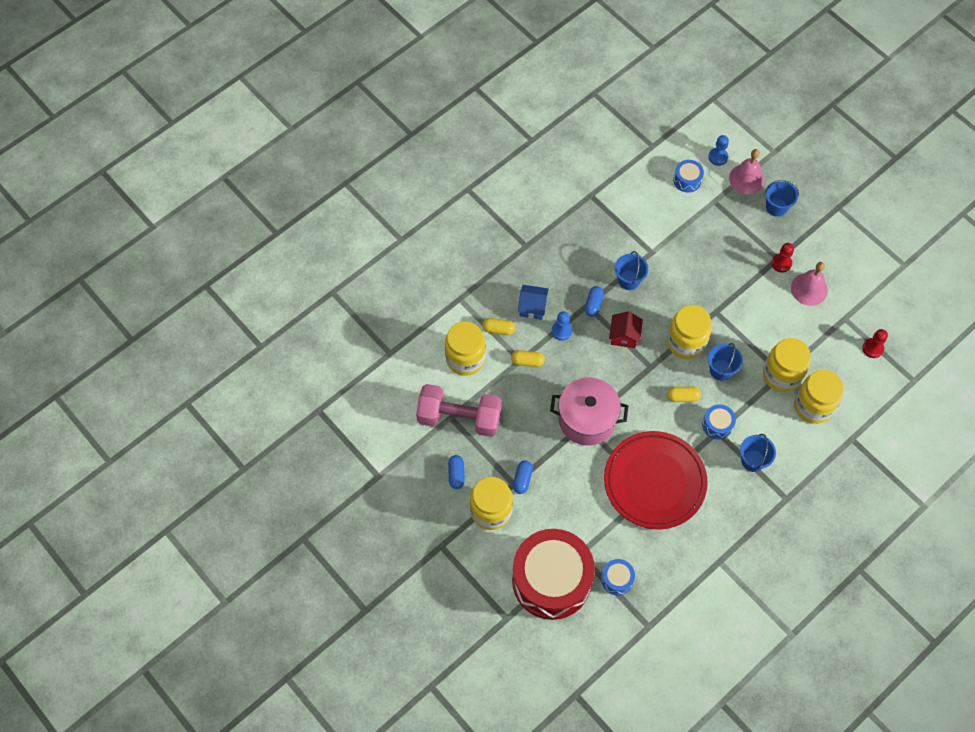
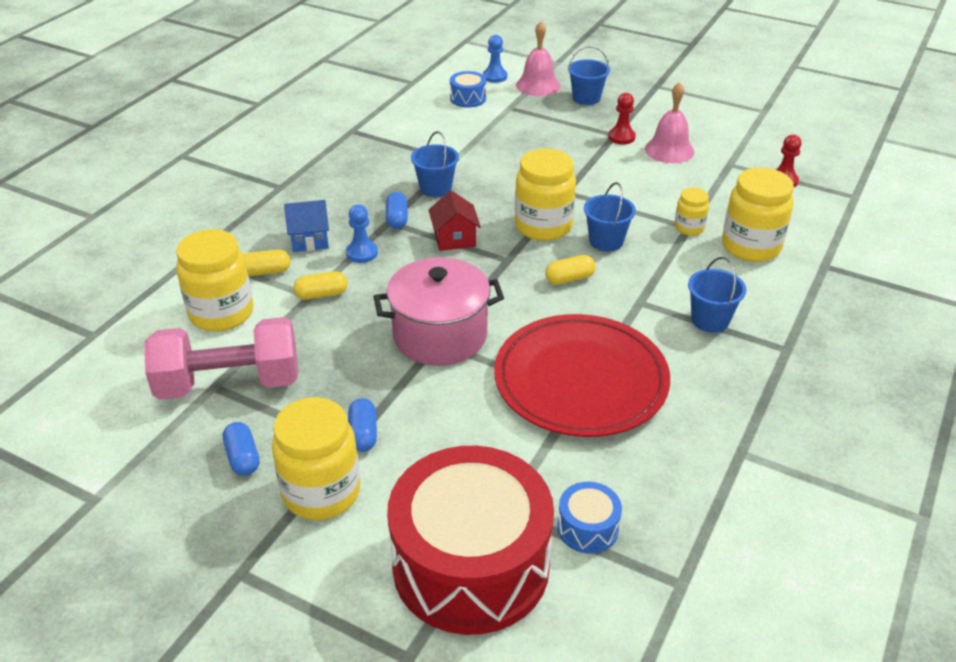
camera: 20 degrees left, 25 degrees down
(717, 425) = (635, 295): blue drum -> none
(781, 375) = (689, 228): yellow jar -> yellow jar, size x0.53

